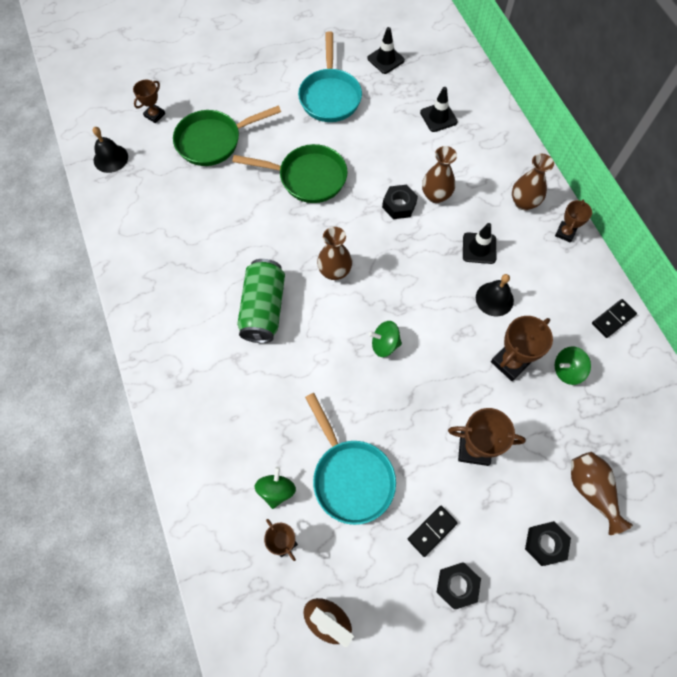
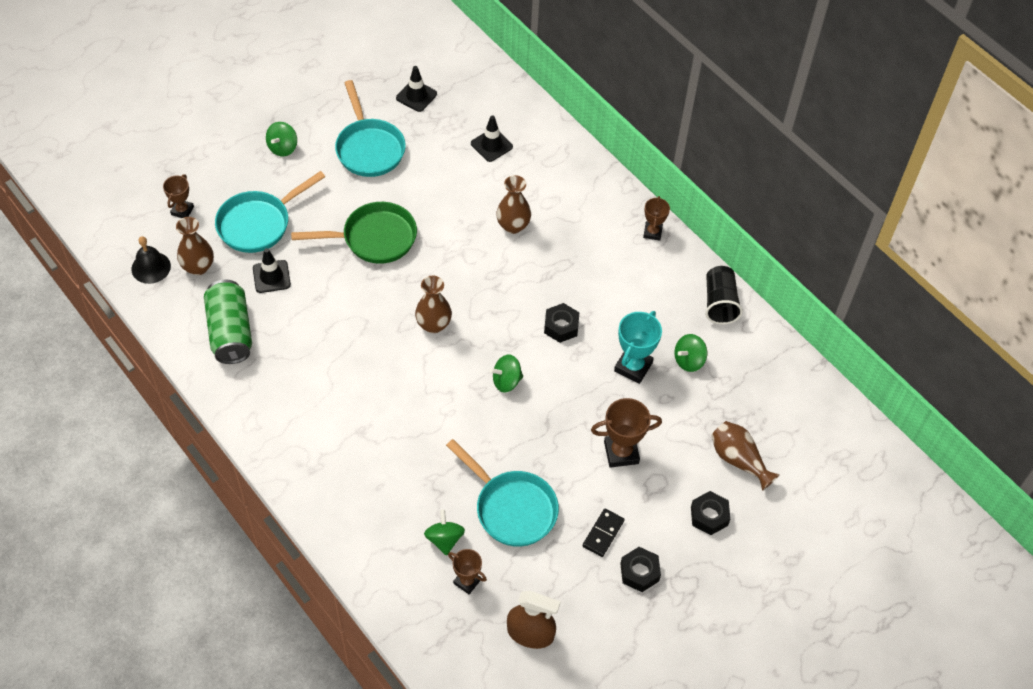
camera: 20 degrees left, 10 degrees down
(213, 141) = (258, 224): green pan -> turquoise pan
(257, 79) = (283, 148): none -> green spinning top
(263, 309) = (372, 378): green can -> green can (230, 332)
(399, 205) = (478, 244): black nut -> black nut (561, 326)
(479, 248) = (572, 267): black traffic cone -> black traffic cone (271, 276)
(494, 299) = (601, 312): black bell -> none
(510, 362) = (633, 367): brown trophy -> turquoise trophy
(523, 202) = (603, 212): brown vase -> brown vase (198, 267)
(613, 319) = (719, 303): black domino -> black cup

